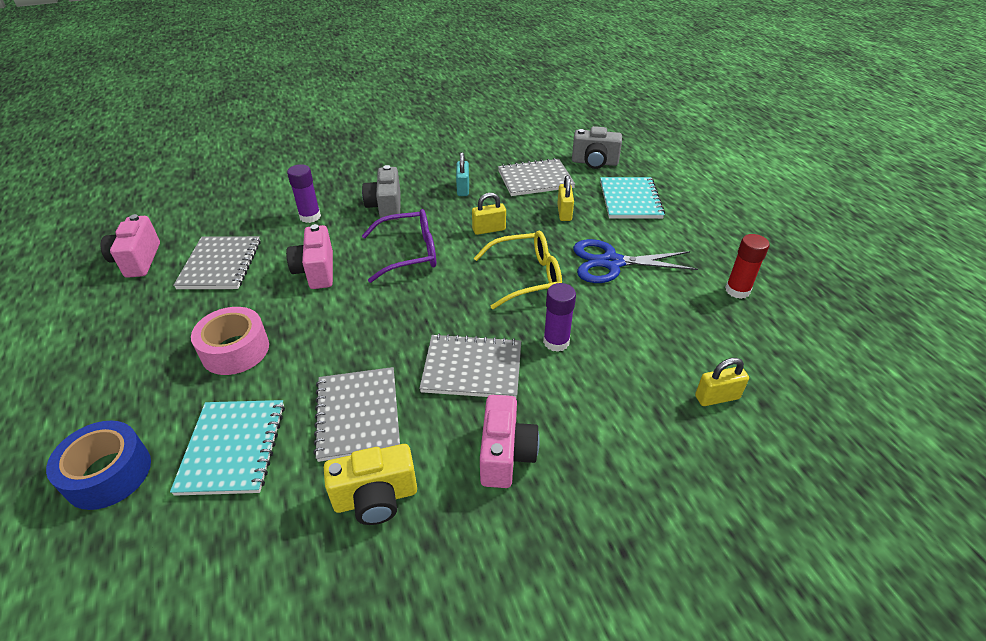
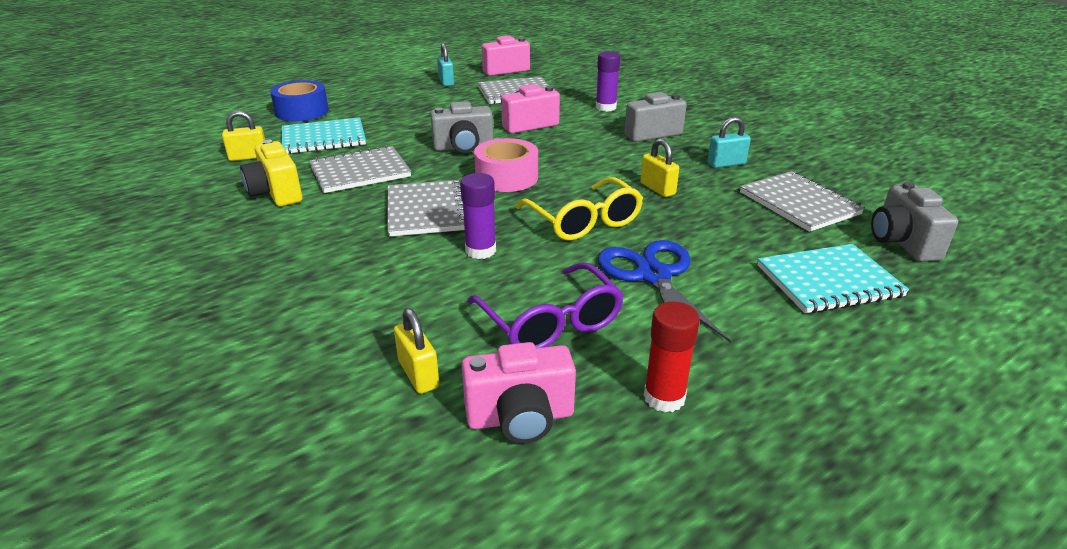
camera: 75 degrees right, 10 degrees down
(129, 314) = (446, 82): none -> turquoise padlock
(235, 350) = (420, 118): pink tape -> pink tape (506, 177)
(343, 325) = (463, 147): none -> grey camera
(410, 253) = (582, 156): purple glasses -> purple glasses (551, 322)
(505, 455) = (319, 240): pink camera -> pink camera (520, 418)
(564, 213) = (739, 231): yellow padlock -> yellow padlock (248, 157)

